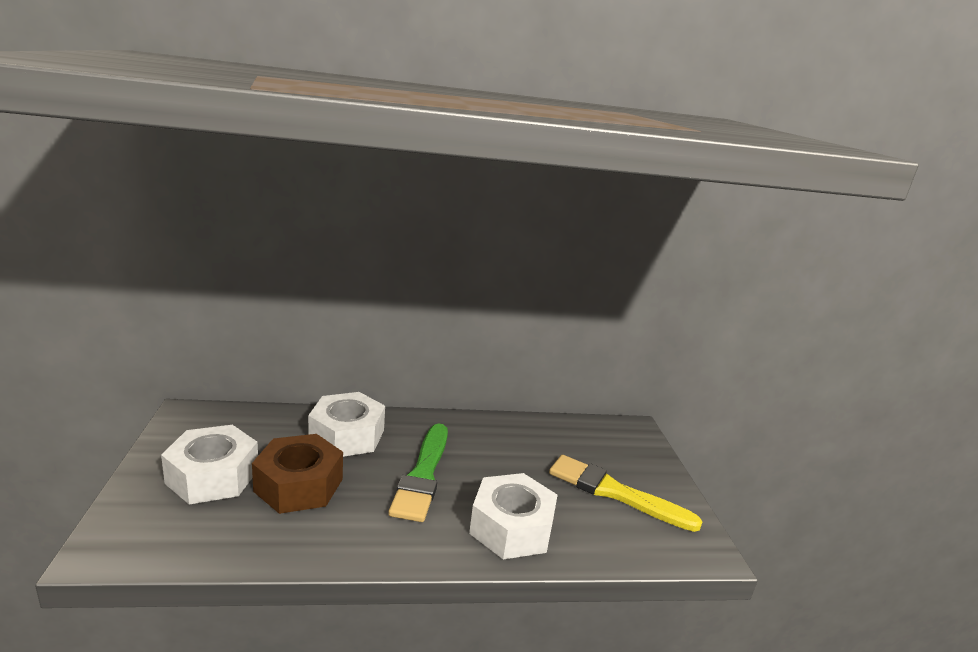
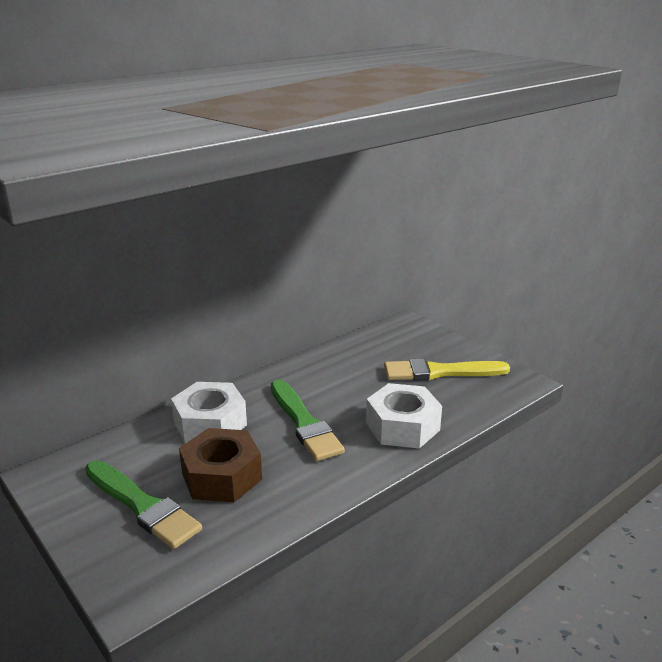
camera: 30 degrees left, 5 degrees up
(213, 476) = (142, 506): white nut -> green brush

